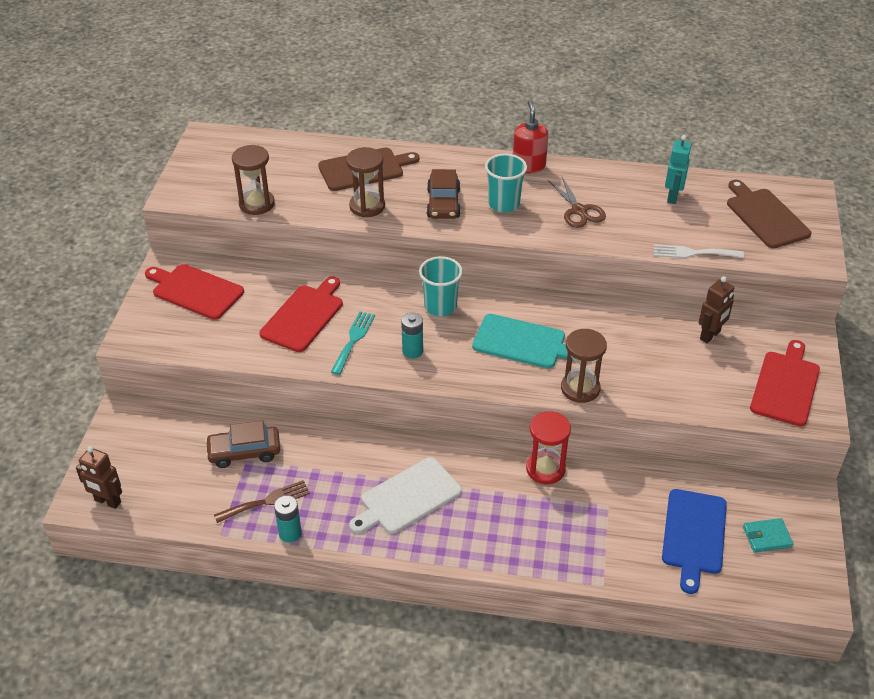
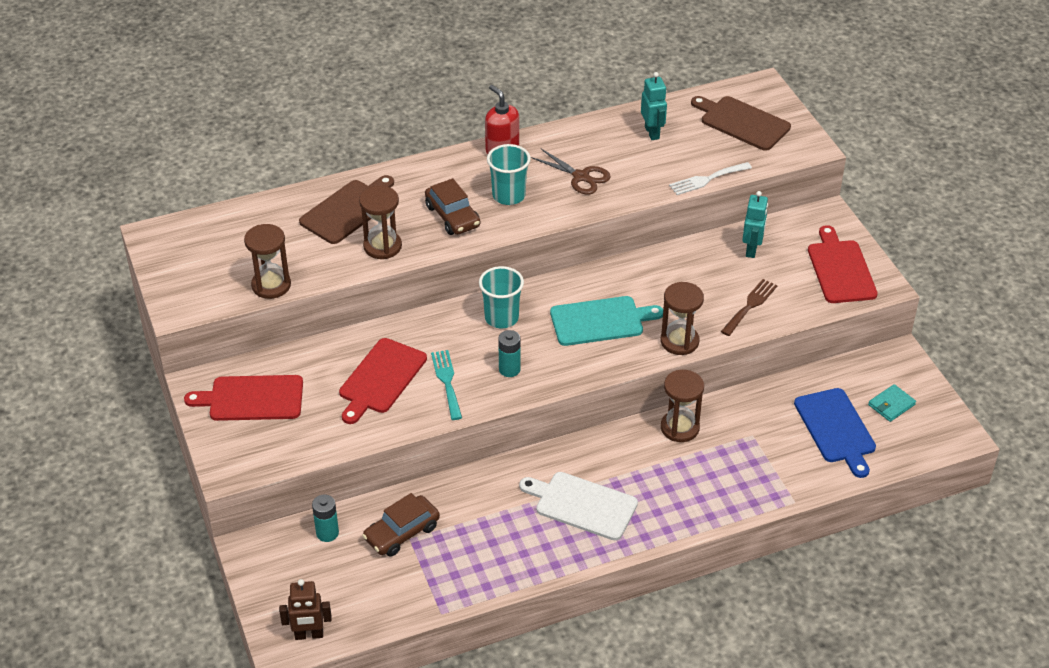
camera: 30 degrees left, 0 degrees up
(266, 501) = (459, 566): brown fork -> brown fork (750, 305)
(290, 533) = (503, 582): turquoise battery -> turquoise battery (327, 533)
(304, 316) = (381, 379): red cutting board -> red cutting board turned 150 degrees counterclockwise
(408, 498) = (582, 505): white cutting board -> white cutting board turned 90 degrees clockwise
(545, 469) = (680, 428): red hourglass -> brown hourglass
(710, 335) = (752, 250): brown robot -> turquoise robot

